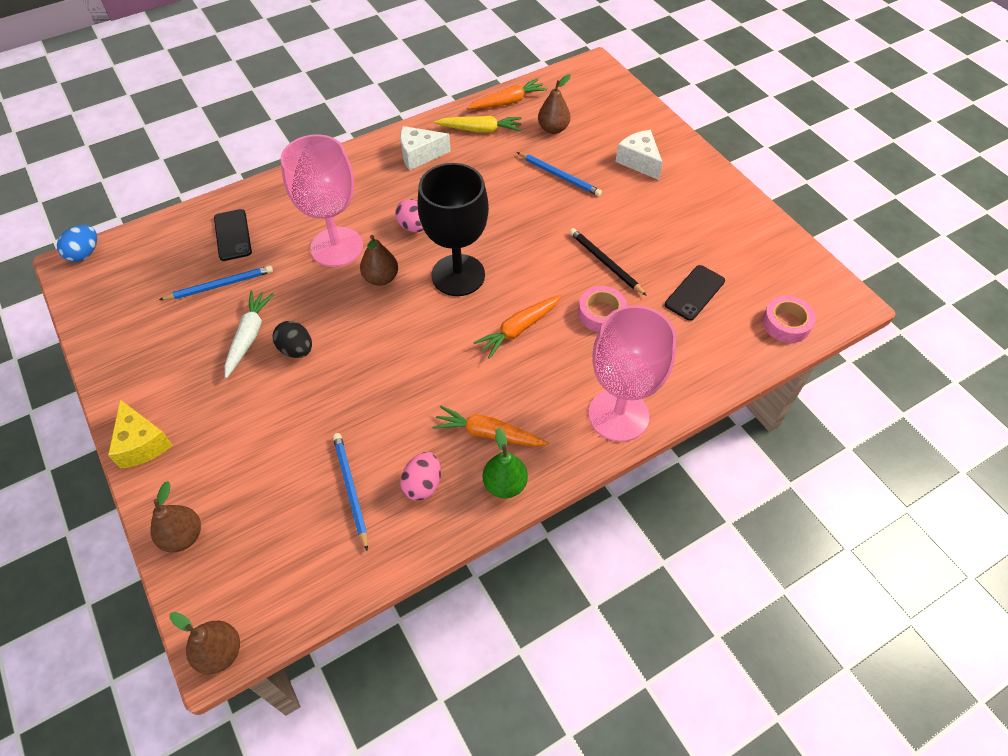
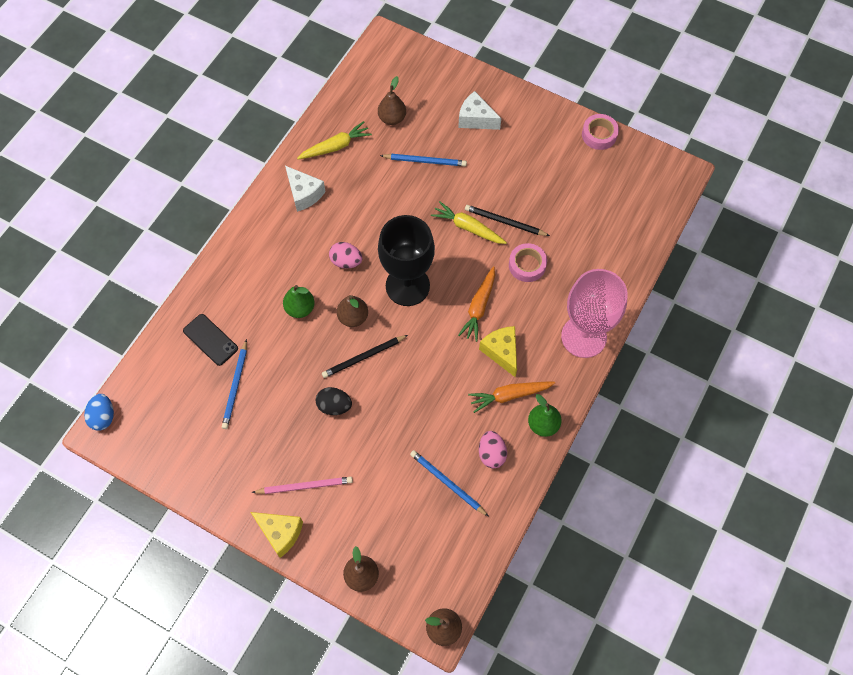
camera: 30 degrees left, 10 degrees up
(204, 411) = (305, 486): none -> pink pencil
(220, 285) = (236, 386): blue pencil -> blue pencil turned 150 degrees clockwise
(249, 336) = (291, 414): white carrot -> none
(336, 247) = (300, 308): pink goblet -> green pear
(362, 319) = (364, 357): none -> black pencil
(419, 155) = (304, 194): white cheese -> white cheese turned 90 degrees counterclockwise
(507, 102) = (339, 108): orange carrot -> none
(511, 384) = (501, 352): none -> yellow cheese
(561, 251) = (468, 227): none -> yellow carrot
(694, 293) = (579, 216): black phone -> none
(786, 323) = (651, 210): pink tape -> pink tape (599, 135)

